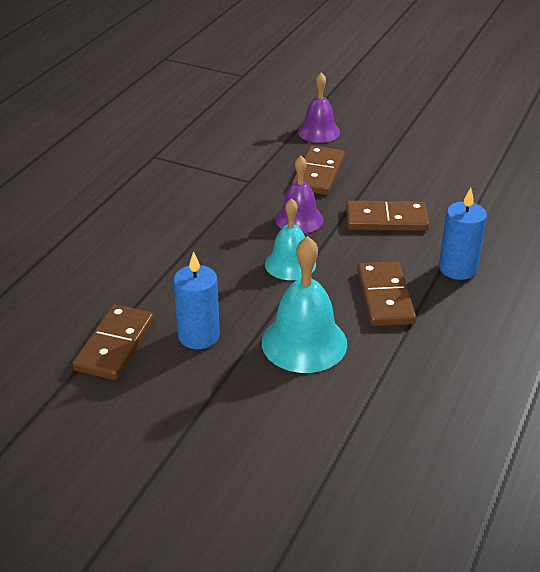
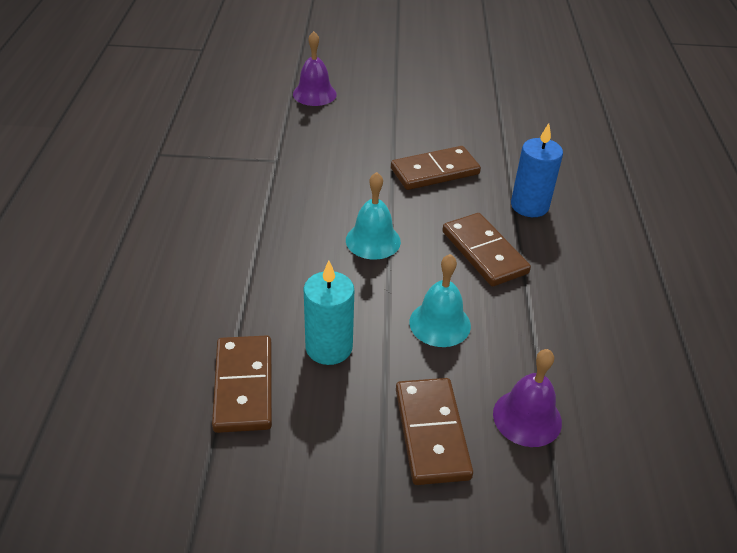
camera: 25 degrees left, 5 degrees up
(198, 336) = (329, 347): blue candle -> turquoise candle
(299, 219) = (352, 190): purple bell -> purple bell (527, 417)
(304, 343) = (440, 323): turquoise bell -> turquoise bell, size x0.66
(318, 173) = (341, 137): brown domino -> brown domino (431, 433)

